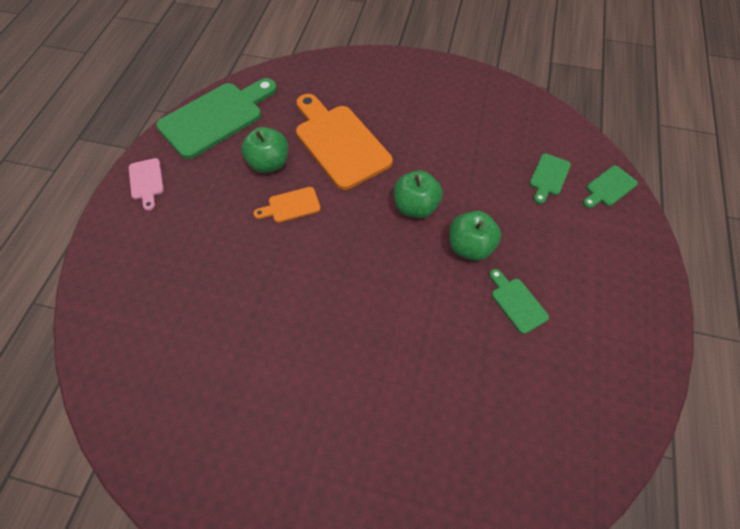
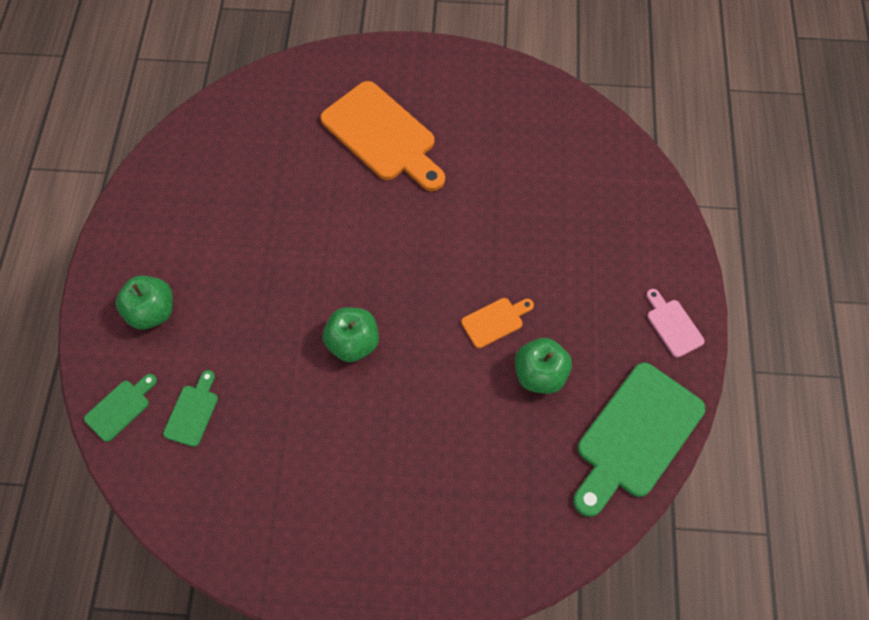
camera: 170 degrees right, 5 degrees up
(339, 143) = (461, 421): orange cutting board -> orange cutting board (382, 135)
(470, 247) = (289, 303): green apple -> green apple (152, 312)
(517, 302) = (242, 252): green cutting board -> none

